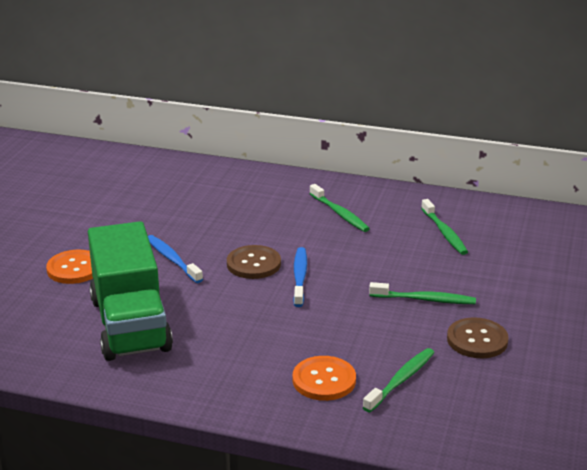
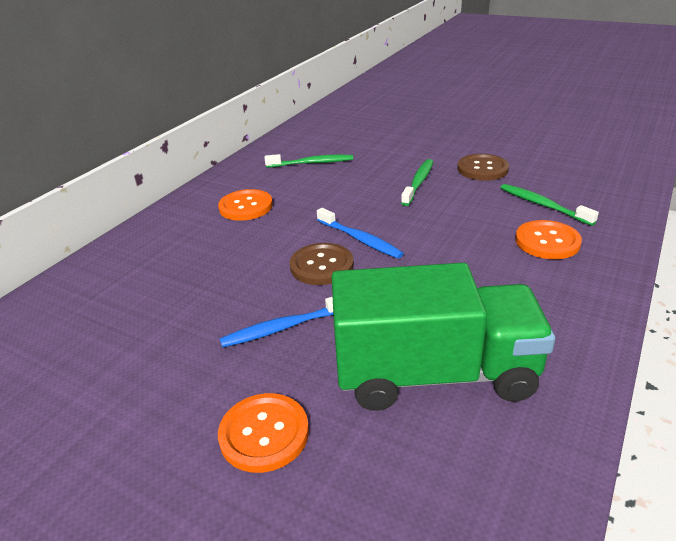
camera: 75 degrees left, 5 degrees up
(300, 277) = (360, 239): blue toothbrush -> blue toothbrush turned 150 degrees counterclockwise
(340, 214) = (246, 206): green toothbrush -> orange button

